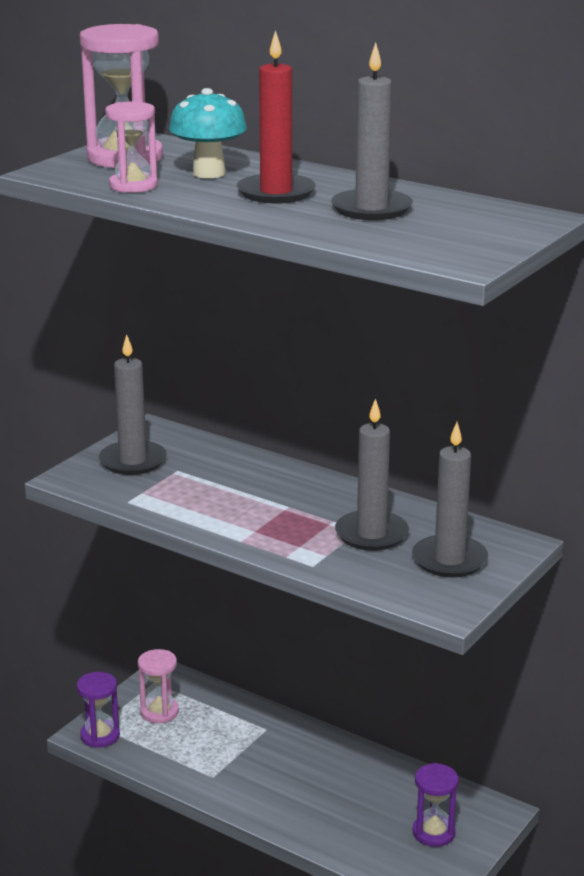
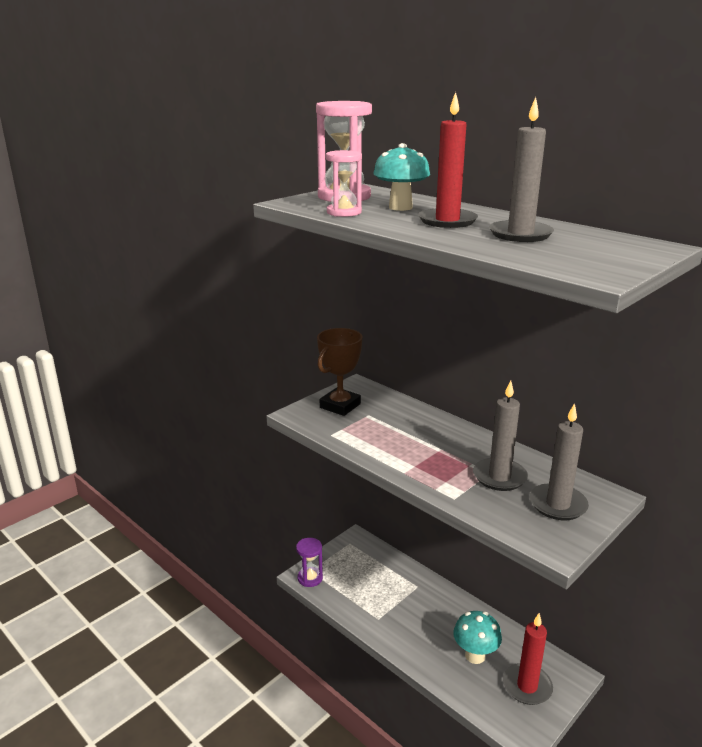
camera: 10 degrees right, 0 degrees up
(133, 461) = (340, 406): grey candle -> brown trophy
(159, 712) = (350, 565): pink hourglass -> none
(359, 805) = (475, 655): none -> turquoise mushroom
(433, 832) = (527, 686): purple hourglass -> red candle

